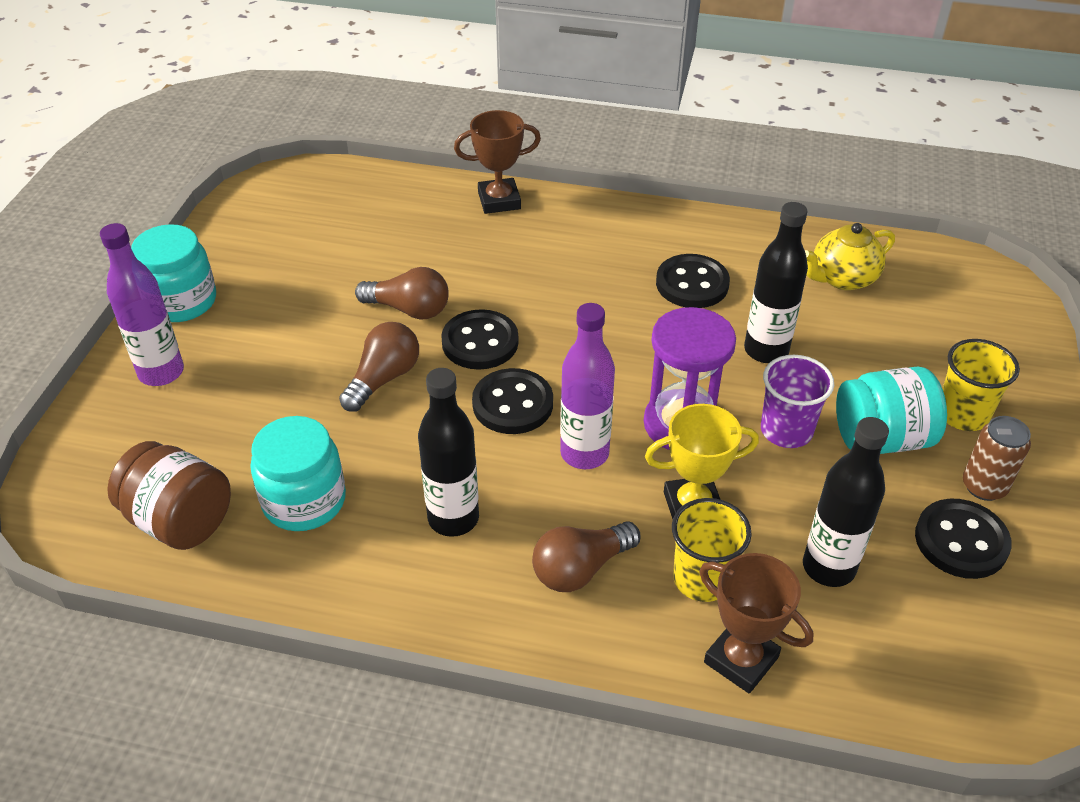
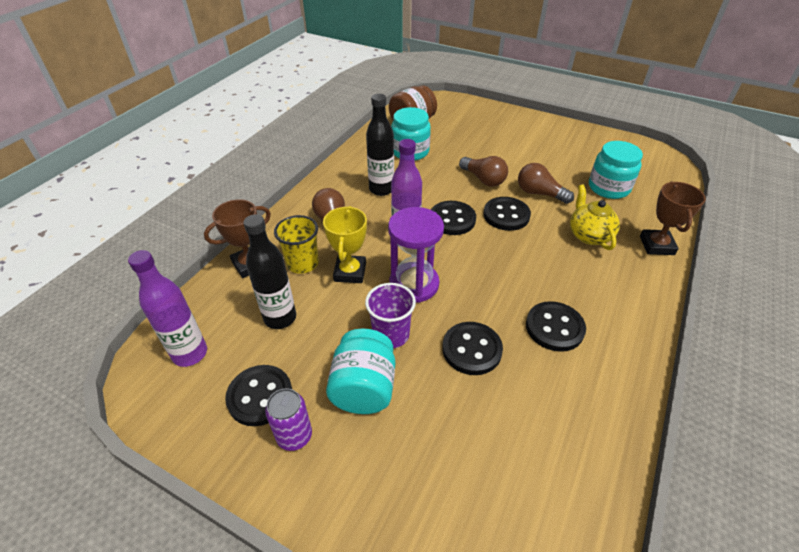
camera: 105 degrees right, 0 degrees up
(161, 372) = (502, 121): purple bottle -> purple bottle (190, 353)
(181, 301) = (553, 127): turquoise jar -> turquoise jar (608, 188)
(409, 309) = (539, 193): brown light bulb -> brown light bulb turned 90 degrees clockwise
(766, 350) = (471, 349): black bottle -> black button
(842, 278) = (555, 439): yellow teapot -> yellow teapot (589, 235)
(962, 414) = (367, 459): yellow cup -> none
(984, 486) = (294, 436): brown can -> purple can

